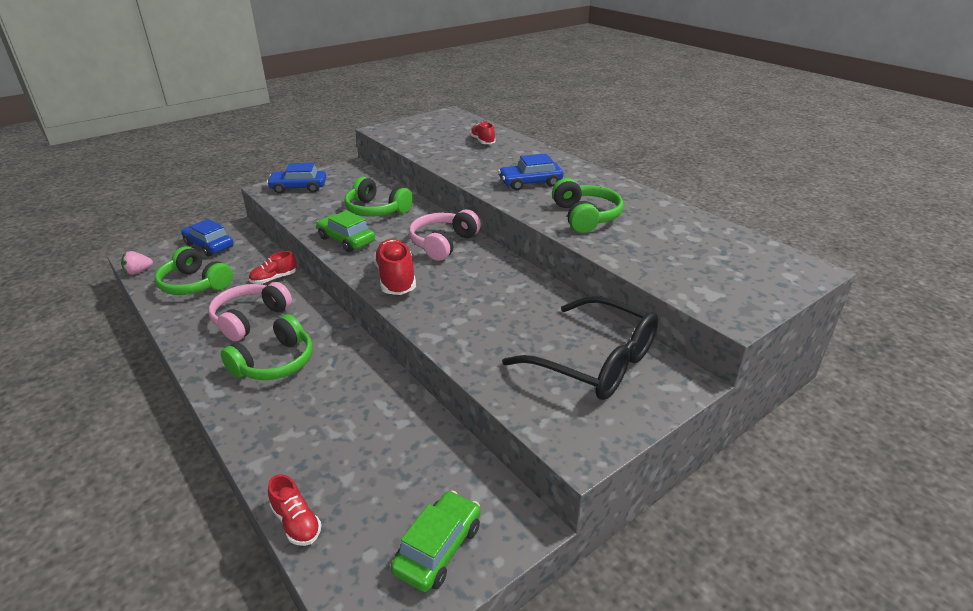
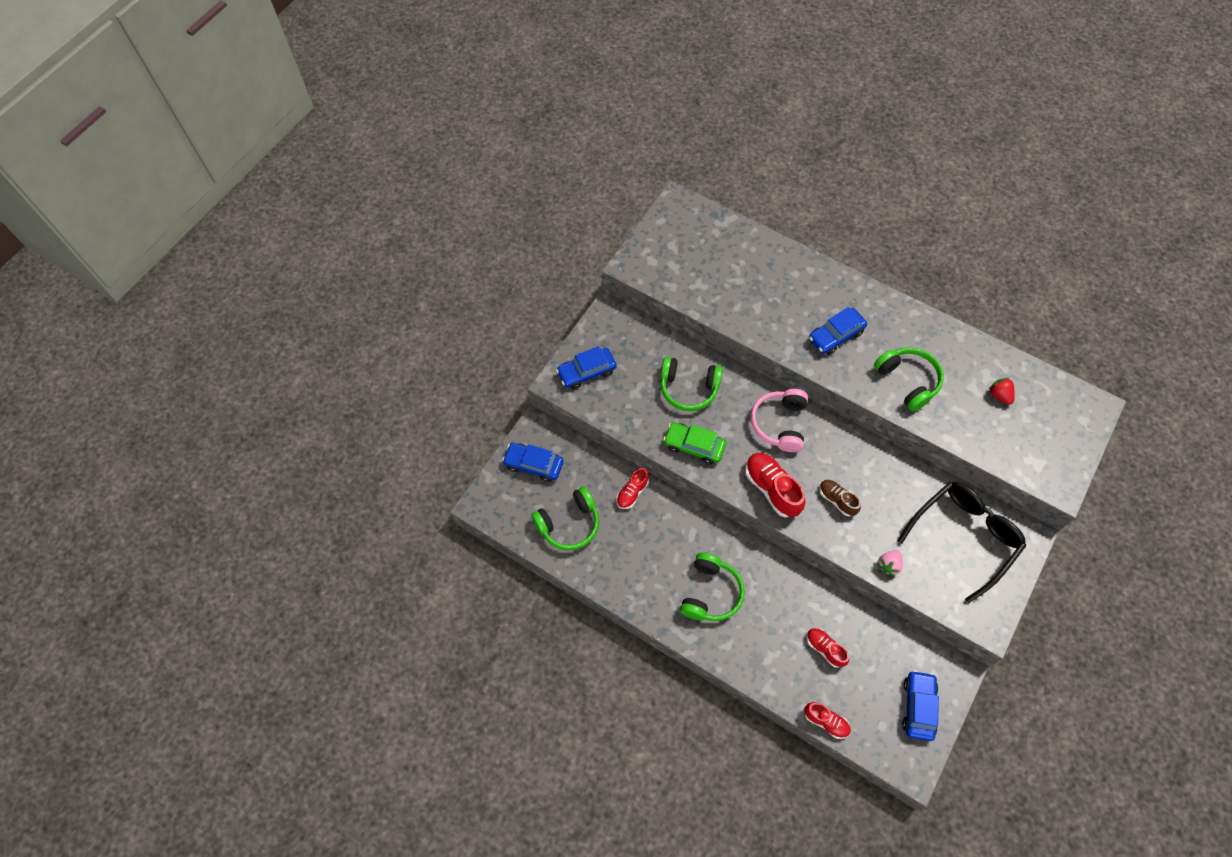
camera: 20 degrees left, 30 degrees up
(138, 272) = (502, 524): pink strawberry -> pink strawberry (888, 565)
(195, 284) = (569, 524): green headphones -> green headphones turned 45 degrees counterclockwise
(250, 319) = (652, 551): pink headphones -> none
(438, 548) = (918, 707): green car -> blue car
(459, 301) = (837, 500): none -> brown shoe
(482, 141) = (749, 263): red shoe -> red shoe (825, 648)
(595, 362) = (964, 537): black glasses -> black glasses turned 60 degrees counterclockwise
(687, 241) = (999, 395): none -> red strawberry

